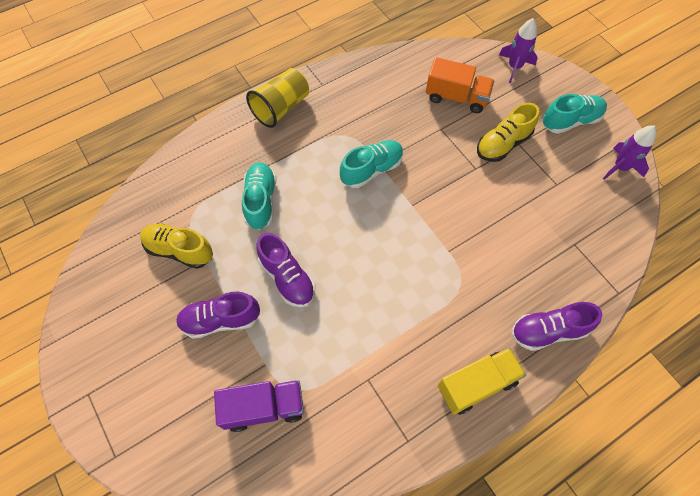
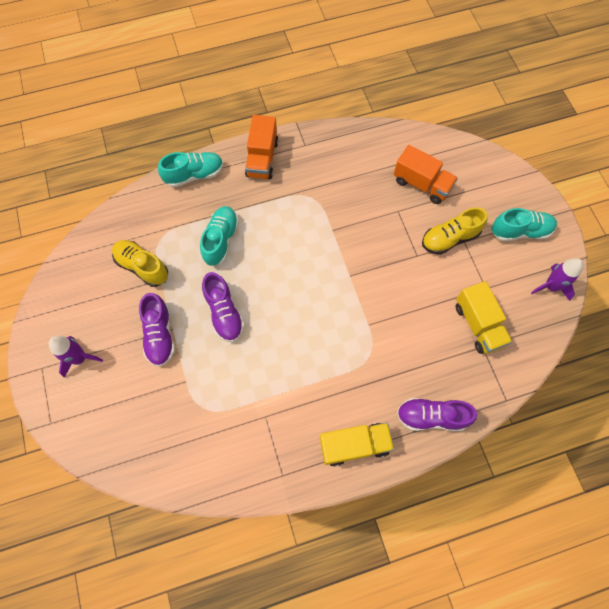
camera: 15 degrees right, 5 degrees up
(220, 320) = (160, 335): purple shoe -> purple shoe turned 105 degrees counterclockwise
(264, 408) = (175, 416): purple truck -> none
(281, 108) = (262, 158): yellow cup -> orange truck
(371, 170) = (324, 234): turquoise shoe -> turquoise shoe (194, 175)
(514, 67) = (486, 167): purple rocket -> purple rocket (80, 358)
(562, 223) = (478, 324): none -> yellow truck

